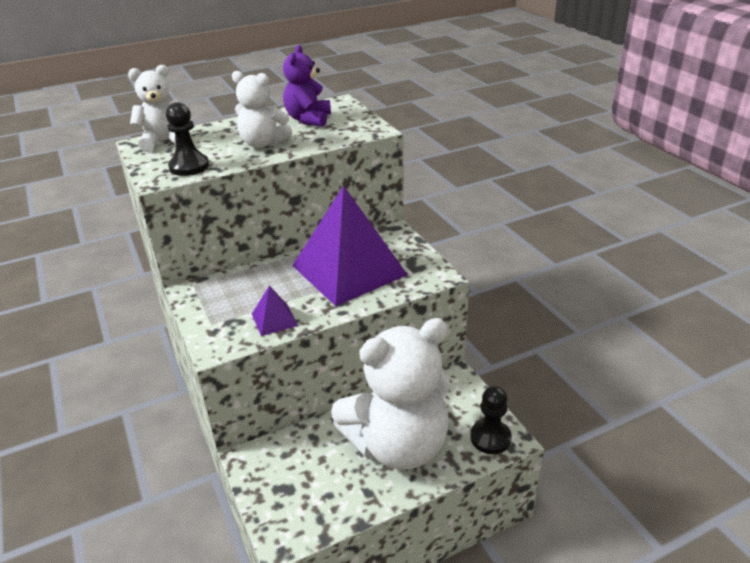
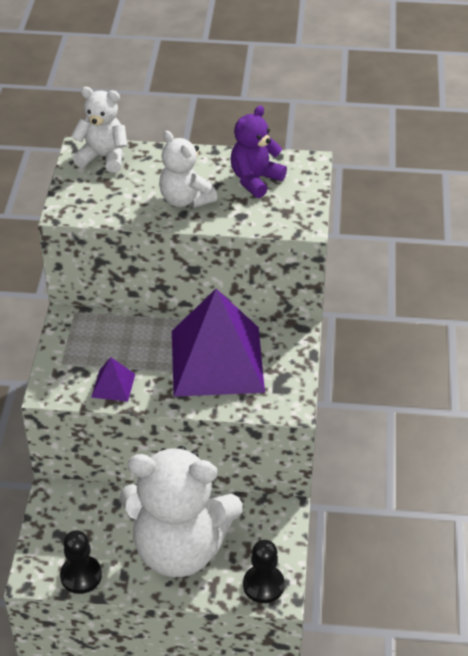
camera: 30 degrees right, 10 degrees up
(189, 166) = (100, 205): black pawn -> black pawn (81, 576)

